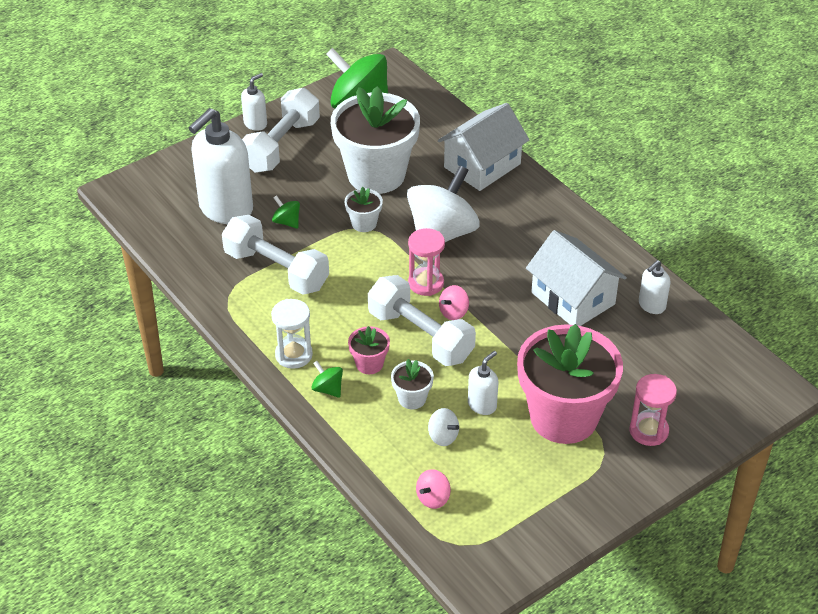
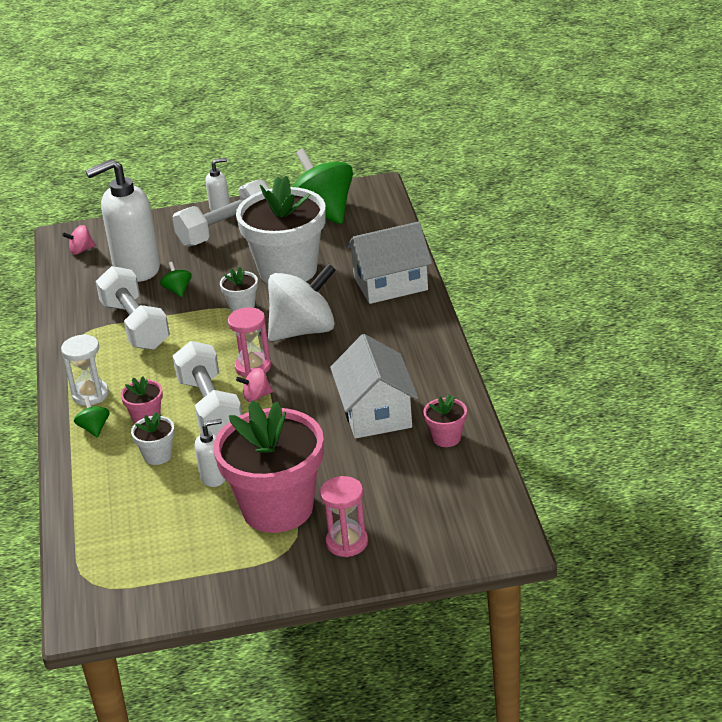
camera: 30 degrees right, 10 degrees down
(433, 498) = (103, 540): pink spinning top -> pink spinning top (81, 250)
(443, 436) = (156, 493): white spinning top -> none
(651, 305) = (446, 438): white soap dispenser -> pink flower pot

